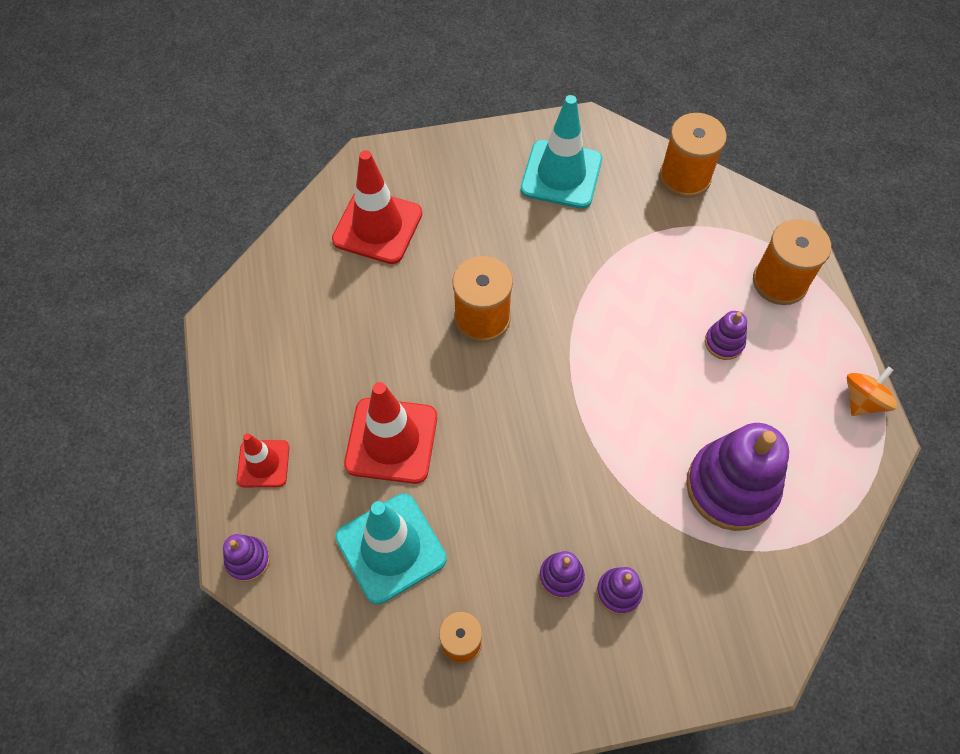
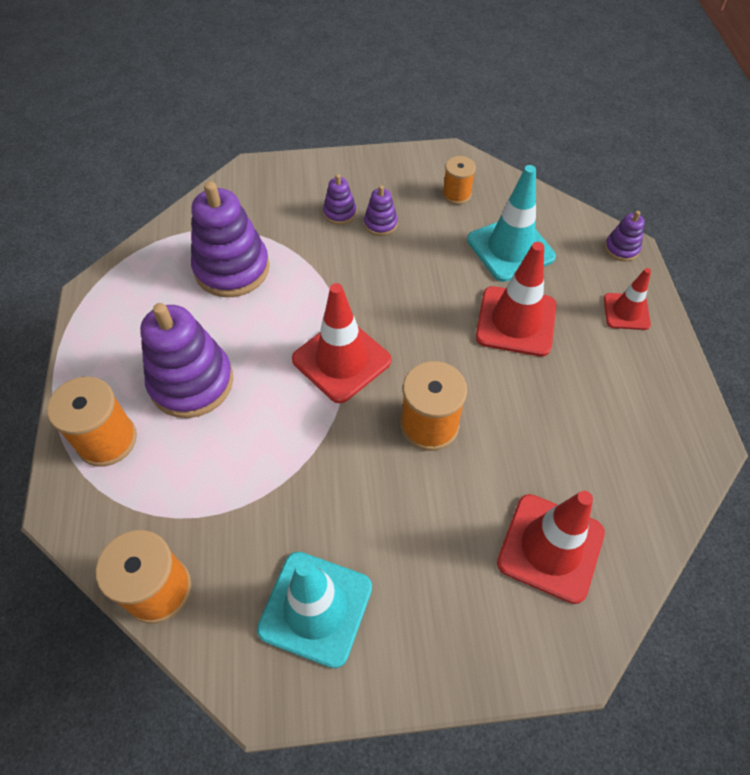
camera: 175 degrees left, 5 degrees down
(578, 378) = (341, 360): none -> red traffic cone
(724, 342) = (191, 382): purple stacking toy -> purple stacking toy, size x2.15
(863, 401) = (88, 322): orange spinning top -> none

